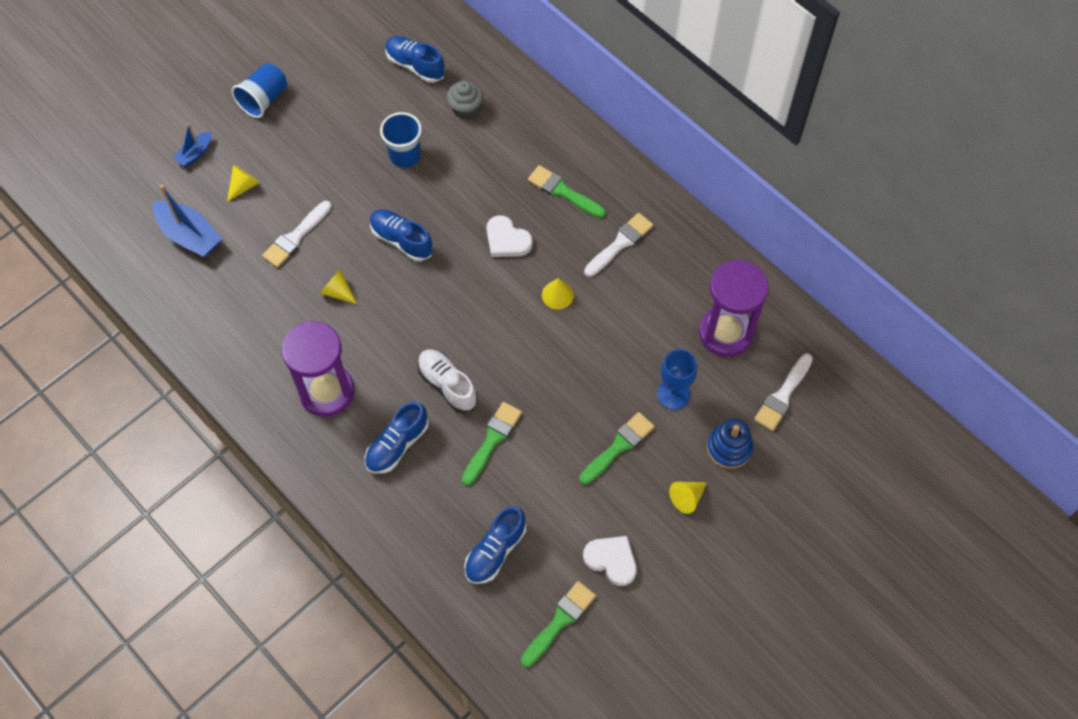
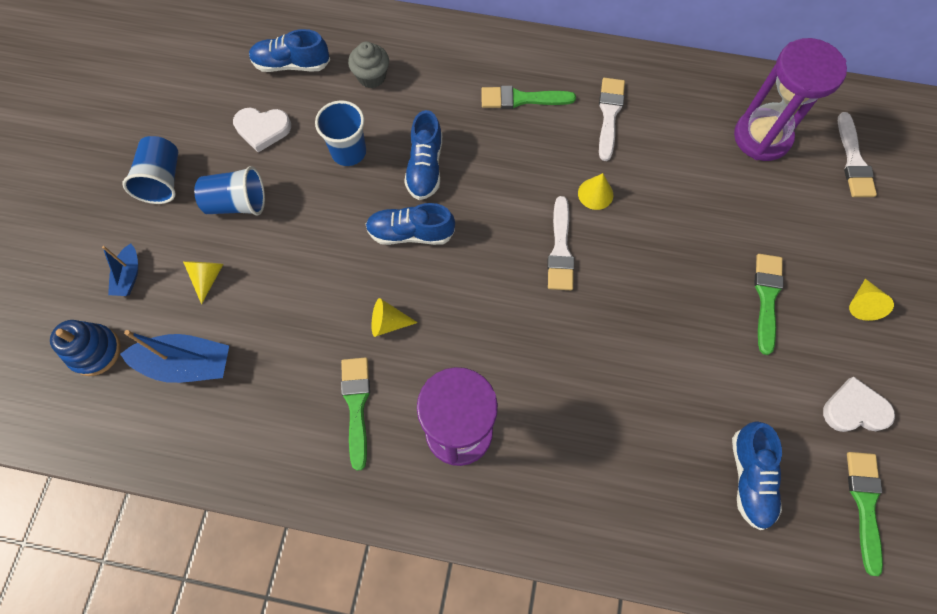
camera: 35 degrees left, 5 degrees up
(296, 237) = (302, 295): white brush -> white brush (560, 249)
(301, 146) = (237, 203): none -> blue cup
(397, 445) = (571, 438): blue shoe -> blue shoe (425, 167)
(447, 385) = (569, 344): white shoe -> none
(492, 440) = (654, 370): green brush -> green brush (356, 405)
(507, 240) = (508, 172): white heart -> white heart (262, 129)
(673, 394) = (768, 218): blue goblet -> none
(729, 448) = (854, 235): blue stacking toy -> blue stacking toy (95, 351)

